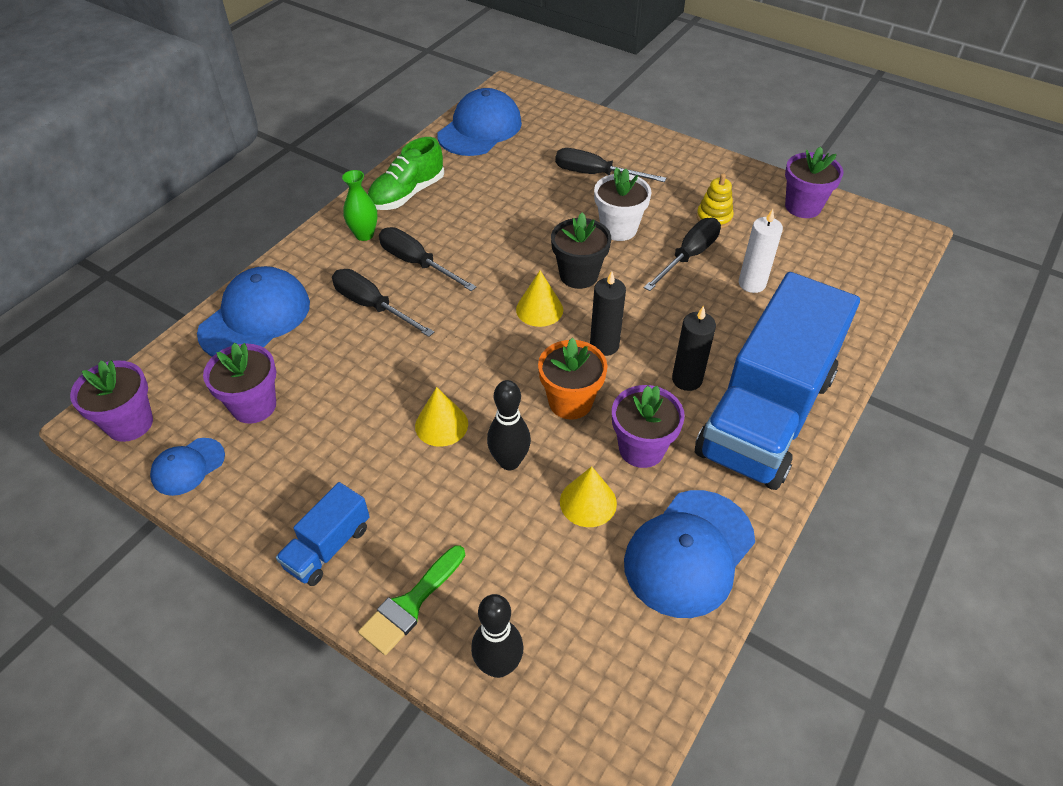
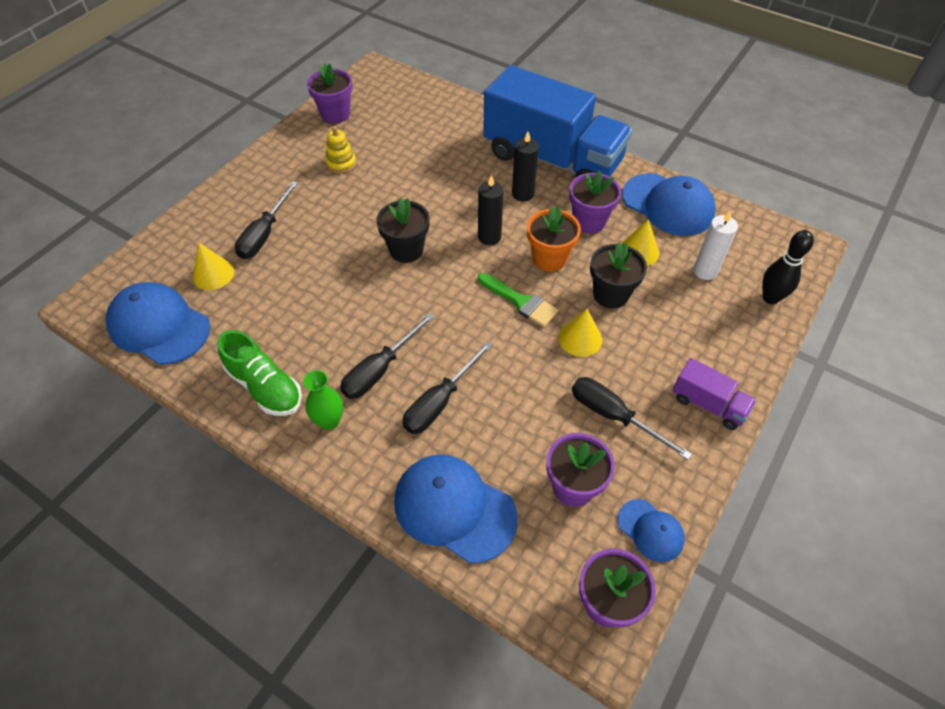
camera: 90 degrees left, 5 degrees up
(328, 547) = (708, 404): blue truck -> purple truck
(410, 604) = (741, 347): green brush -> green brush (520, 302)
(509, 461) = (610, 294): black bowling pin -> black flower pot
(539, 309) = (447, 276): yellow cone -> yellow cone (213, 274)
(618, 229) = (347, 222): white flower pot -> none
(689, 256) = (388, 182): black screwdriver -> black screwdriver (613, 416)
(752, 283) = (423, 151): white candle -> white candle (705, 271)

